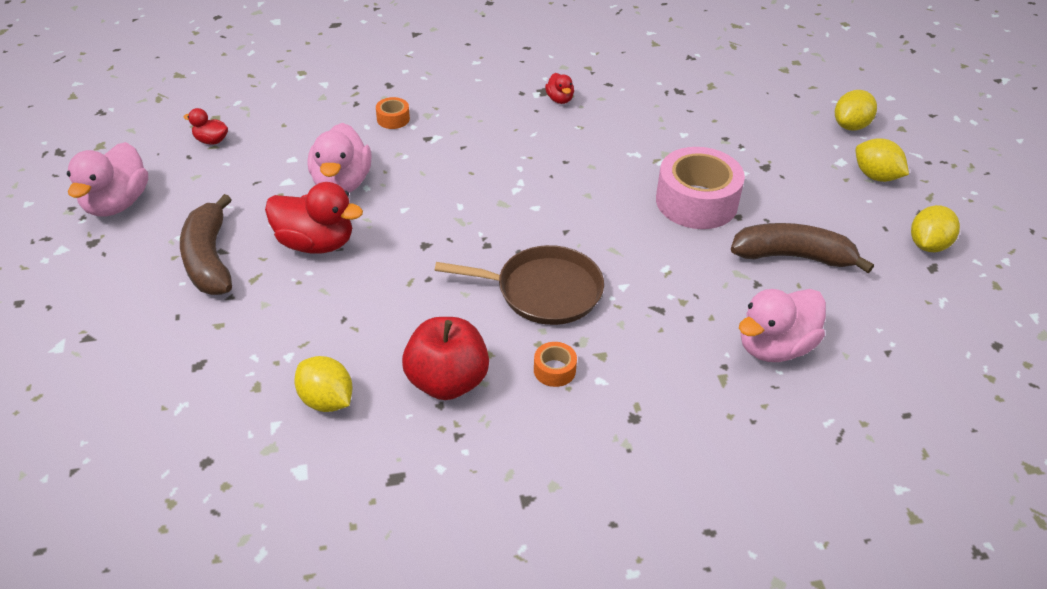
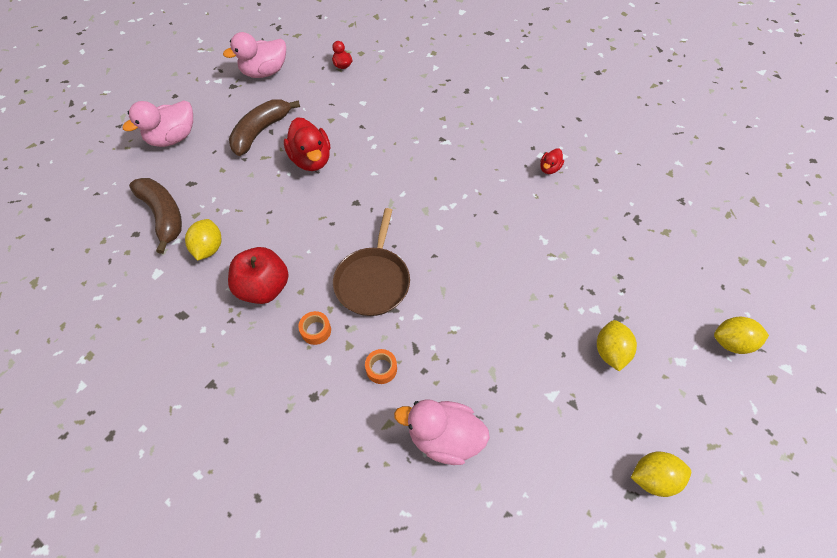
camera: 50 degrees right, 15 degrees up
(342, 183) = (366, 134): pink duck -> pink duck (173, 138)
(393, 119) = (440, 114): orange tape -> orange tape (381, 369)
(543, 291) = (373, 281): brown pan -> brown pan turned 45 degrees clockwise
(696, 202) = (536, 303): pink tape -> none
(793, 256) = (543, 394): brown banana -> brown banana (164, 215)
(875, 176) = (692, 394): yellow lemon -> yellow lemon (610, 351)

